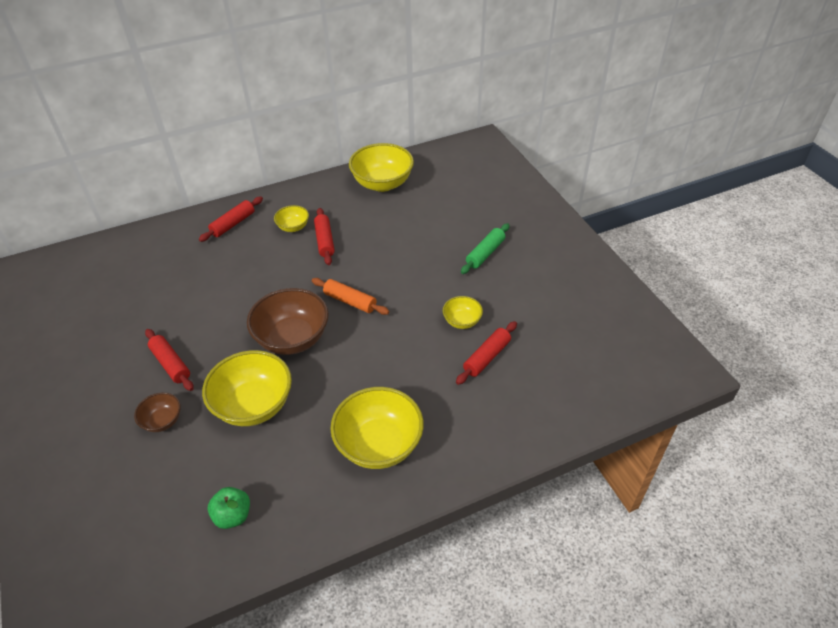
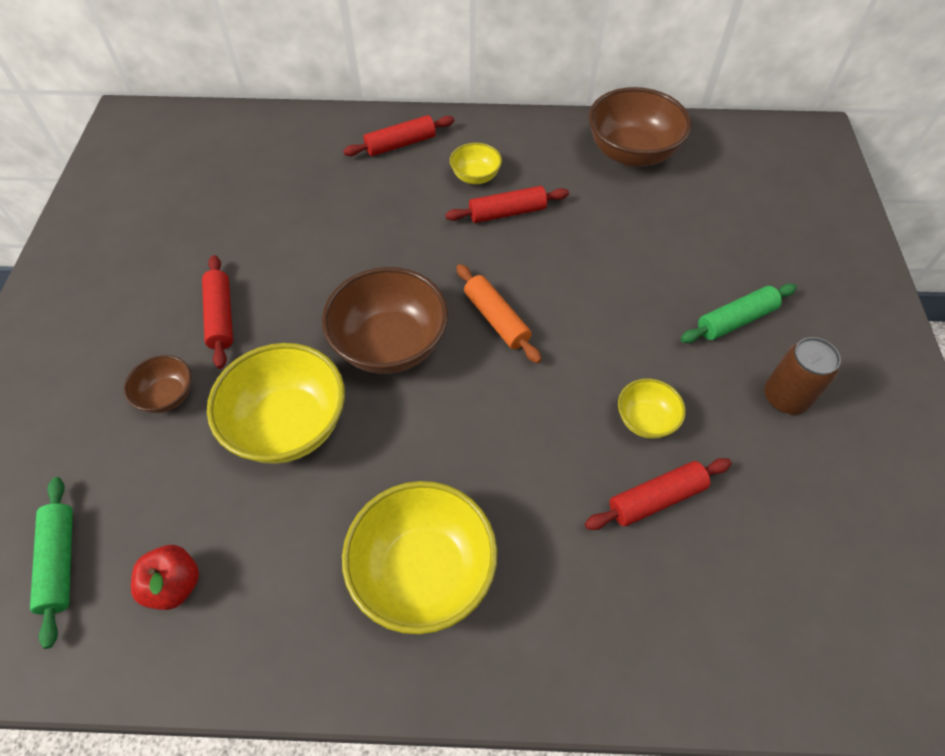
camera: 25 degrees right, 10 degrees up
(148, 537) = (60, 562): none -> green rolling pin
(233, 515) = (174, 585): green apple -> red apple
(324, 241) = (507, 212): red rolling pin -> red rolling pin turned 60 degrees clockwise
(382, 183) = (631, 153): yellow bowl -> brown bowl
(529, 282) = (785, 397): none -> brown can

